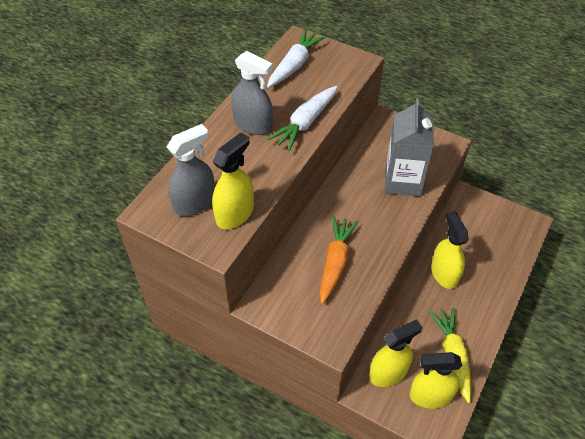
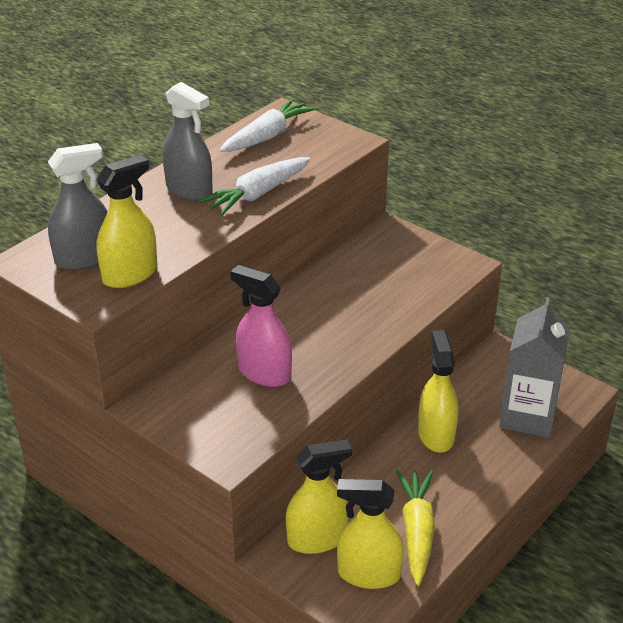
camera: 10 degrees right, 15 degrees down
(335, 263) = (264, 373): orange carrot -> pink spray bottle
(403, 181) = (389, 296): grey carton -> grey carton (527, 416)

